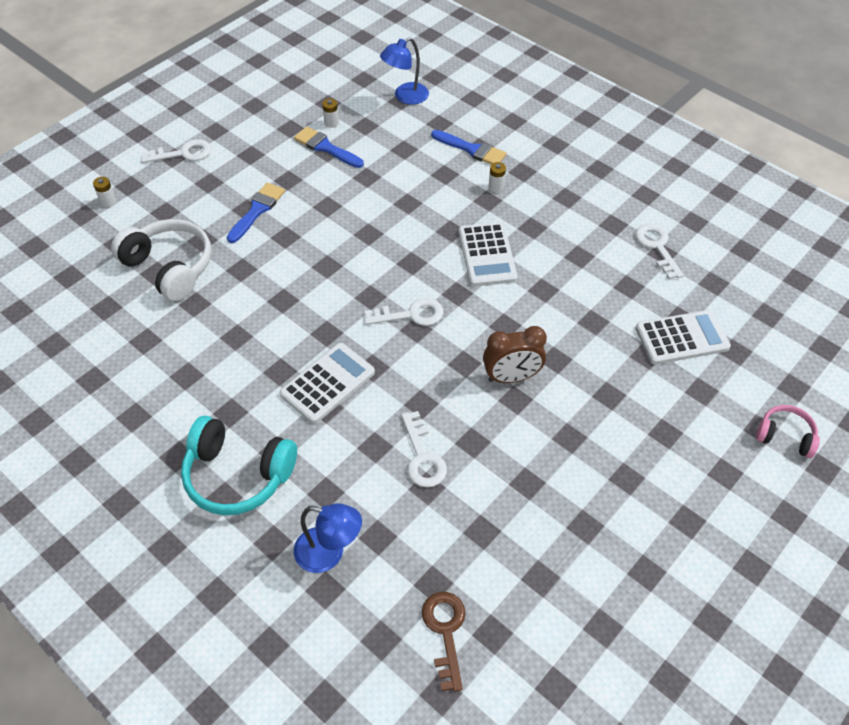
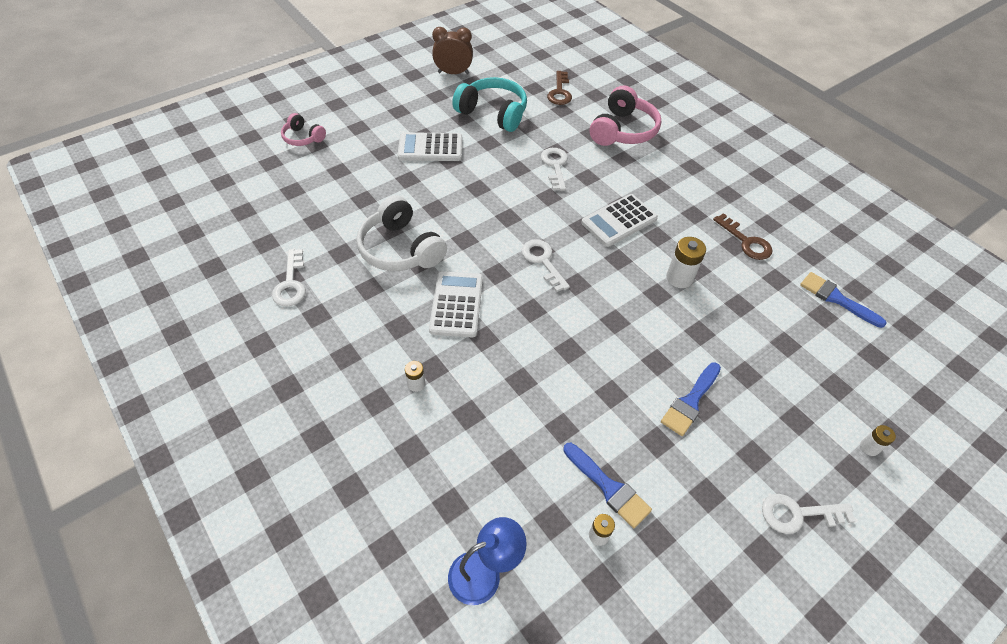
camera: 170 degrees left, 0 degrees up
(169, 267) = (773, 347): white headphones -> white headphones (401, 249)
(170, 383) = (746, 242): none -> brown key
(238, 475) = (684, 176): turquoise headphones -> turquoise headphones (493, 113)
(257, 322) = (679, 278): none -> white battery
(329, 553) = (622, 130): blue lamp -> pink headphones
(411, 314) = (542, 261): white key -> white key turned 60 degrees clockwise
(471, 149) = (424, 447): blue brush -> blue brush (836, 299)
(511, 377) = (475, 201): brown clock -> brown clock (453, 73)
(681, 338) = (326, 206): white calculator -> white calculator (430, 148)

